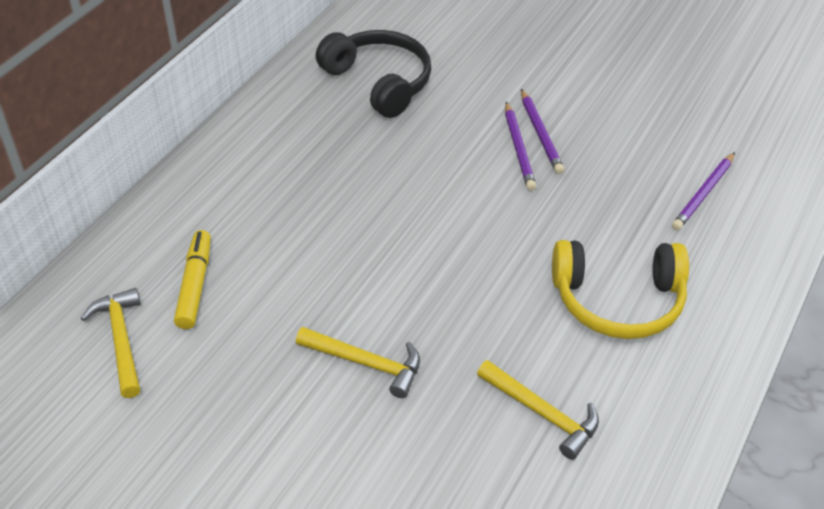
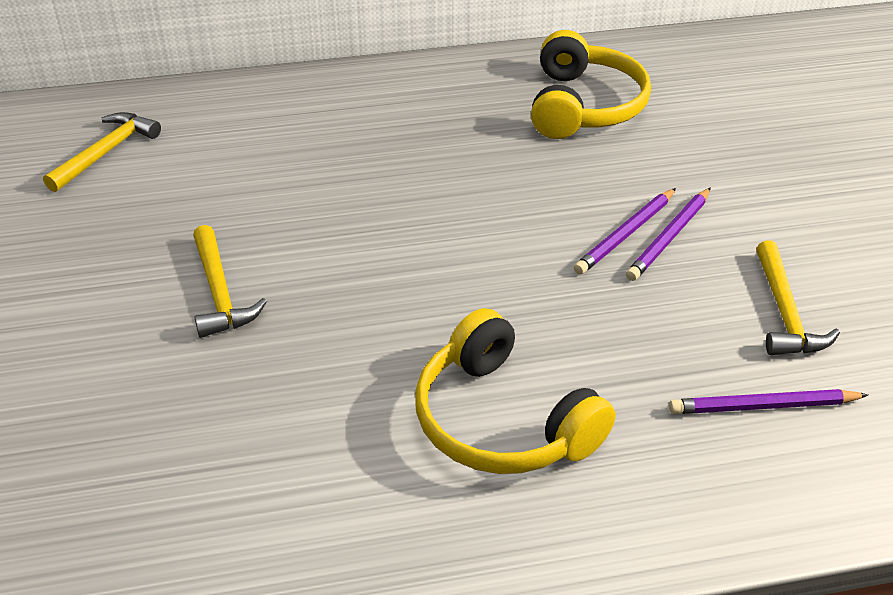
camera: 50 degrees right, 5 degrees down
(195, 285) = (205, 152): yellow marker -> none
(379, 82) = (584, 106): black headphones -> yellow headphones
(542, 414) = (278, 445): yellow hammer -> yellow hammer (784, 313)

